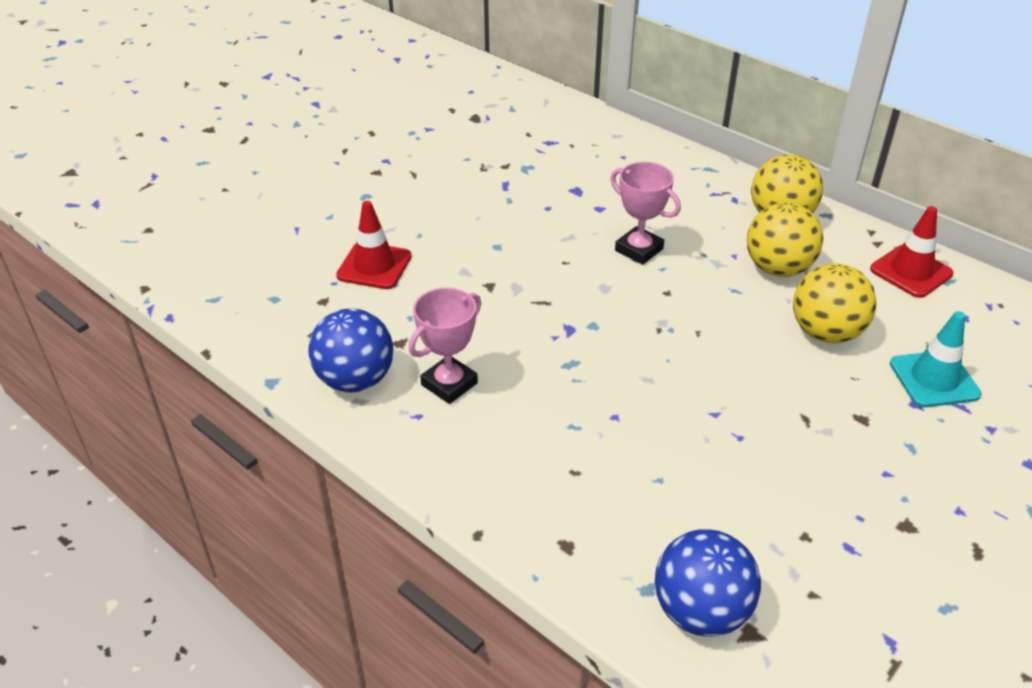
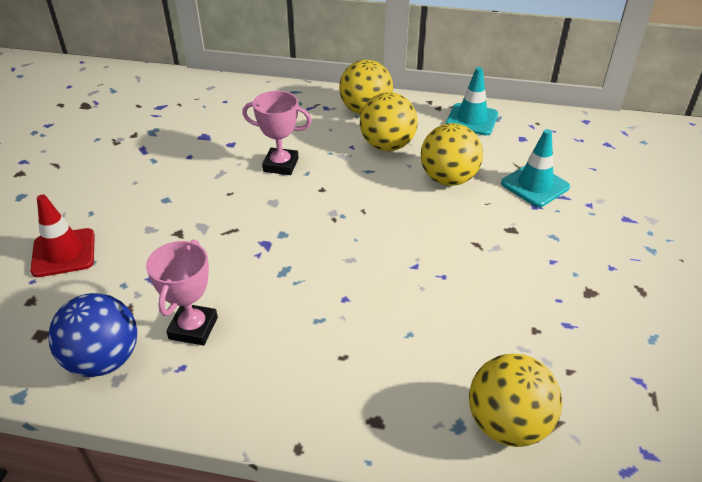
camera: 30 degrees left, 0 degrees up
(700, 611) = (507, 424): blue ball -> yellow ball
(911, 271) = (471, 120): red traffic cone -> turquoise traffic cone

